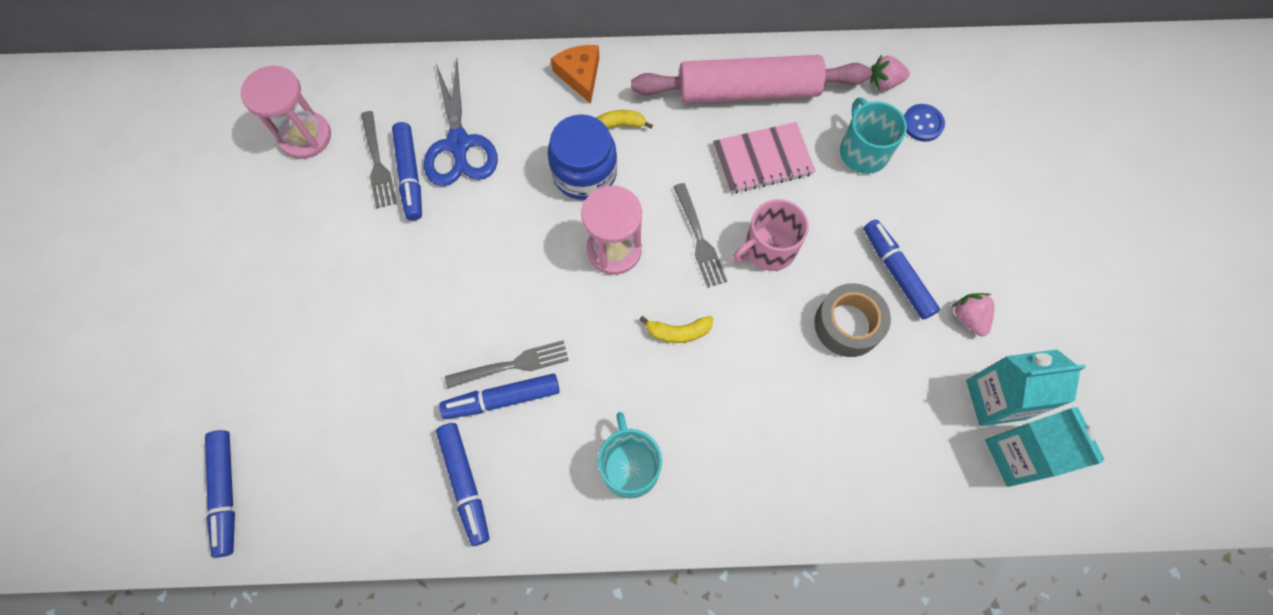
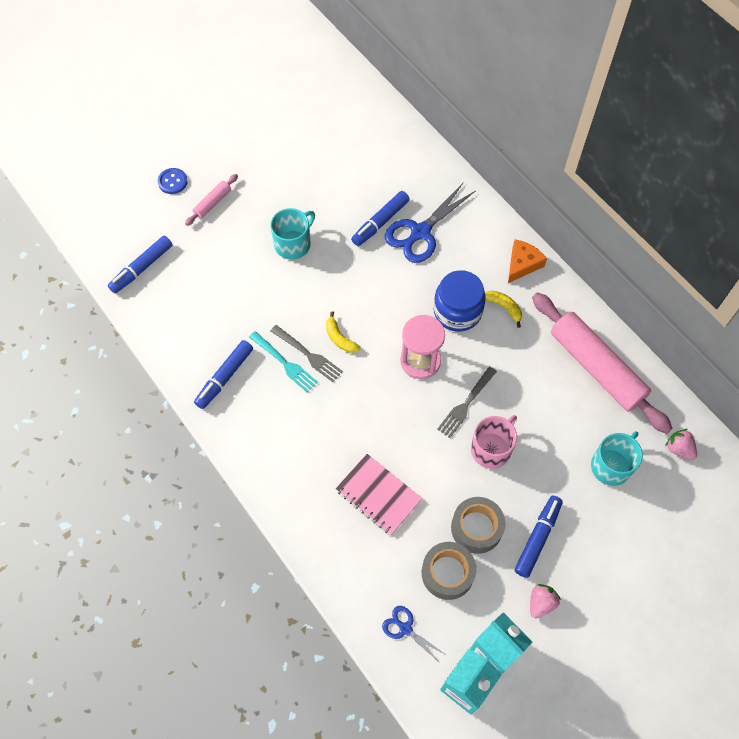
camera: 55 degrees right, 5 degrees down
(214, 343) = (212, 203): none -> pink rolling pin
(305, 137) = (361, 154): pink hourglass -> none
(377, 163) = (374, 200): grey fork -> none
(502, 399) = (284, 363): blue marker -> turquoise fork
(630, 466) = (294, 456): turquoise mug -> turquoise mug (293, 244)
(678, 332) = (395, 431): yellow banana -> yellow banana (339, 338)
(762, 159) = (552, 407): pink notebook -> pink notebook (378, 495)
(768, 249) = (491, 449): pink mug -> pink mug turned 105 degrees clockwise
(880, 389) = (447, 573): none -> grey tape
(917, 478) = (405, 628): none -> blue scissors
(922, 124) = (666, 492): blue button -> blue button (172, 182)

